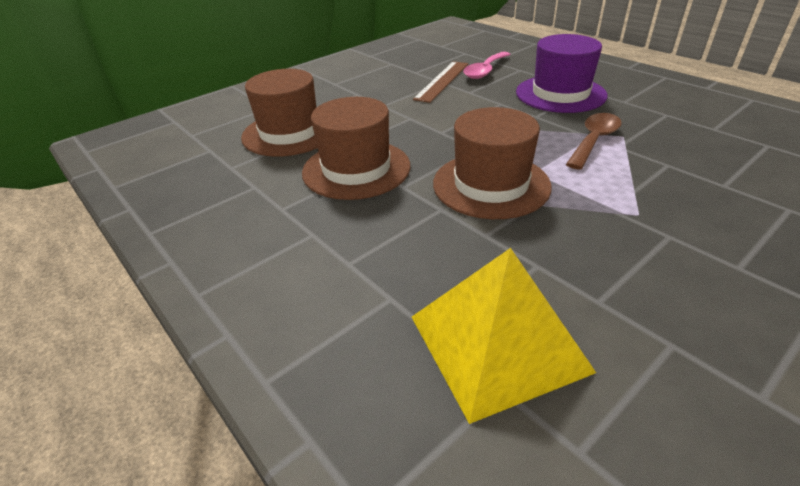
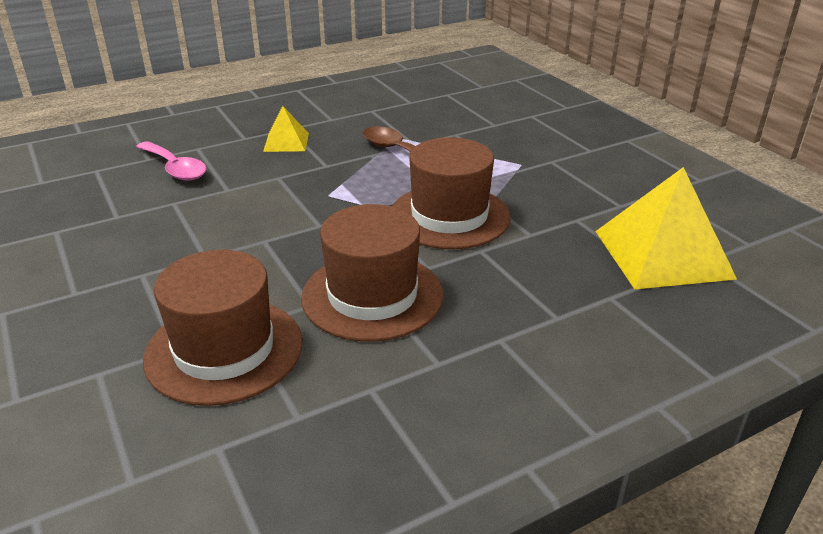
camera: 80 degrees left, 5 degrees down
(442, 81) = (173, 201): brown ruler -> none
(560, 94) = (286, 142): purple hat -> yellow pyramid

